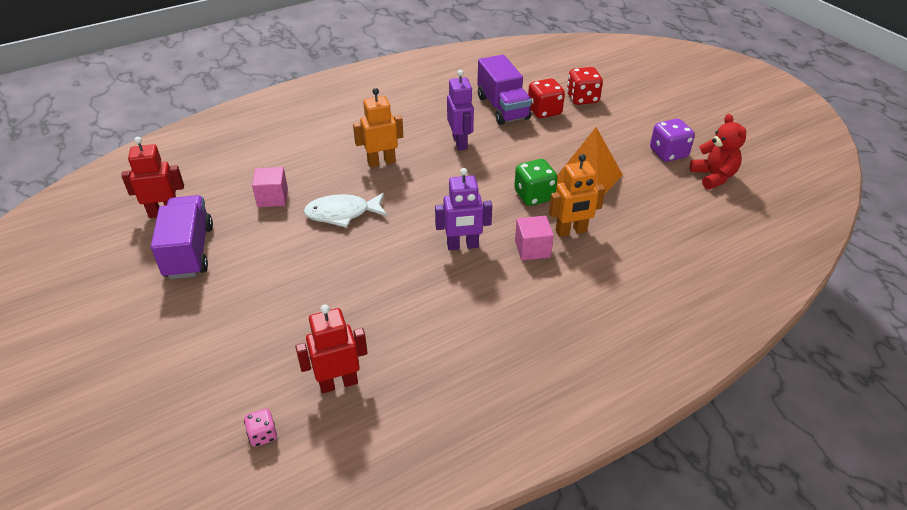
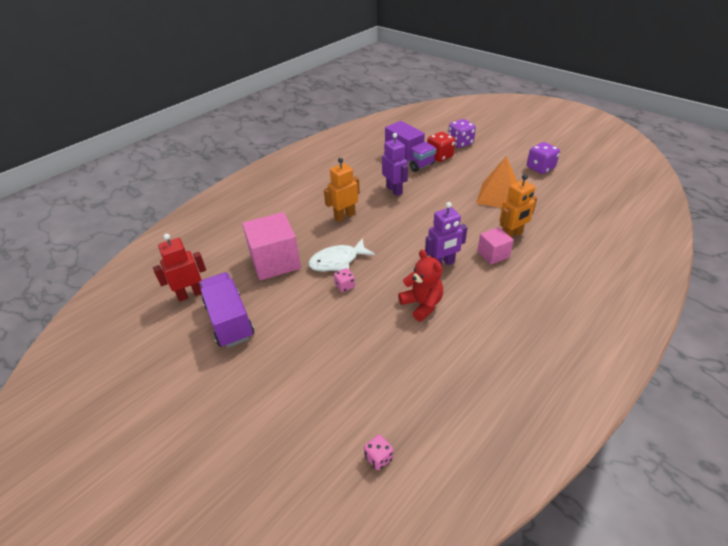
camera: 15 degrees left, 0 degrees up
(272, 198) = (275, 261): pink cube -> pink cube, size x1.83
(334, 244) = (345, 286): none -> pink dice
(338, 383) = (413, 395): red robot -> none
(534, 196) = (470, 216): green dice -> none
(582, 99) = (460, 143): red dice -> purple dice
(713, 177) = (579, 177): red teddy bear -> red teddy bear (422, 304)

